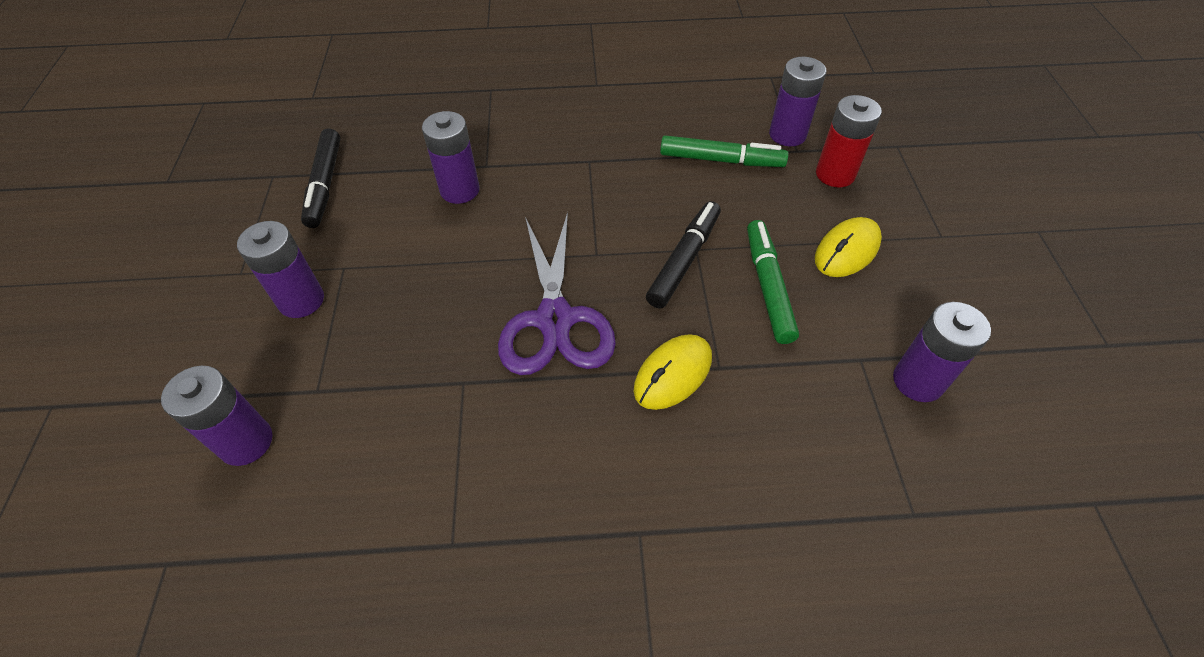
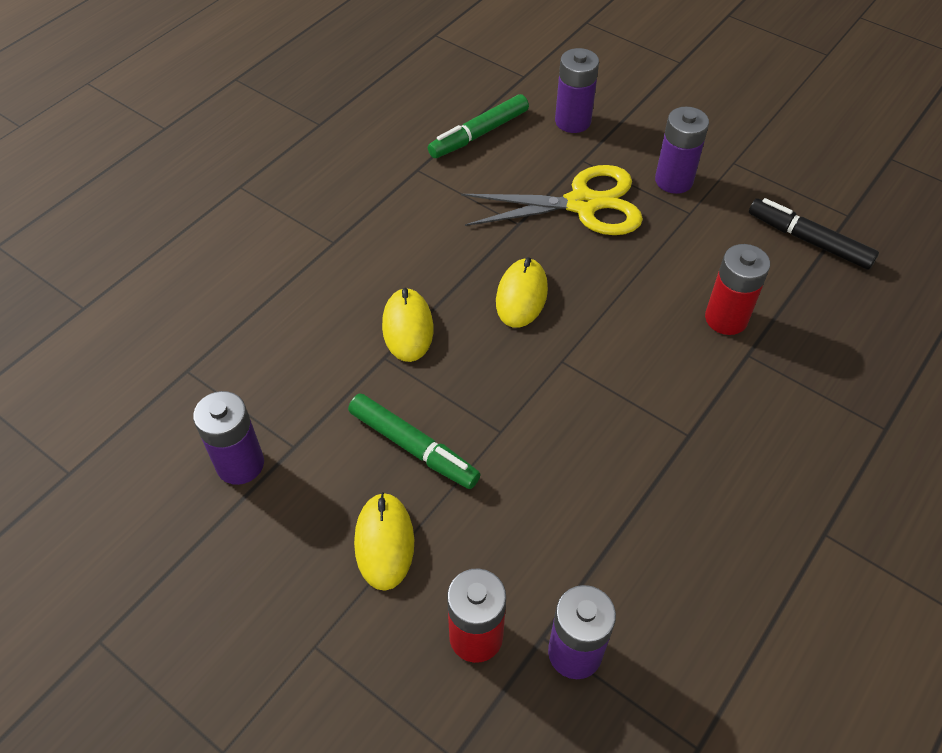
camera: 130 degrees right, 0 degrees up
(392, 349) = (582, 204): none -> yellow scissors
(460, 190) = (726, 318): purple battery -> red battery
(555, 319) = (521, 296): purple scissors -> yellow mouse
(684, 260) = (497, 413): black marker -> none
(721, 160) = (592, 548): green marker -> green marker (479, 134)

